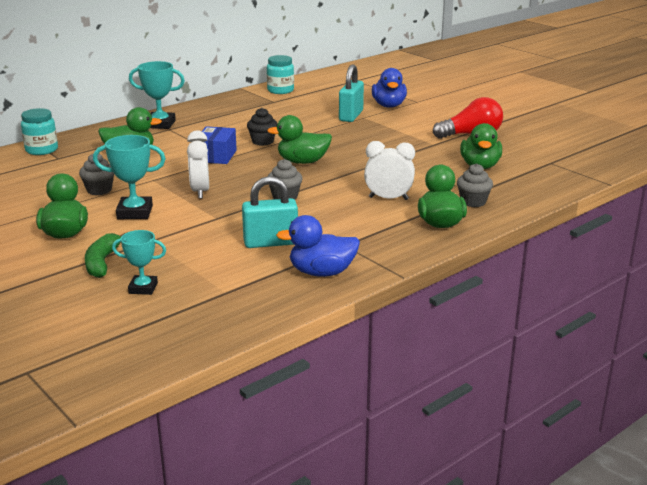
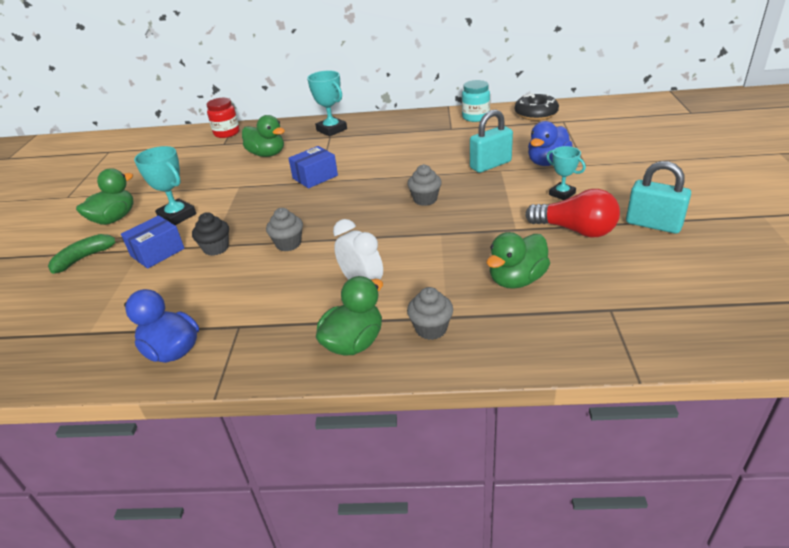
camera: 45 degrees right, 10 degrees up
(42, 150) = (227, 133): turquoise jar -> red jar
(99, 190) = (195, 184): grey cupcake -> grey cupcake (425, 199)
(143, 288) = (60, 297): turquoise trophy -> turquoise trophy (562, 194)
(173, 236) = (157, 252): none -> blue box
(200, 191) = (245, 211): white clock -> none
(262, 141) = (371, 172): black cupcake -> black cupcake (216, 248)
(270, 242) = (197, 293): turquoise padlock -> turquoise padlock (653, 224)
(302, 162) = (365, 207): green duck -> none
(326, 80) = (536, 114): none -> black donut

